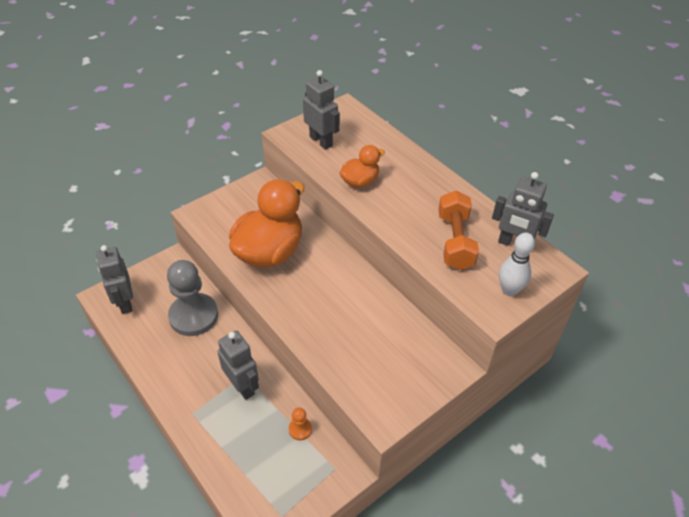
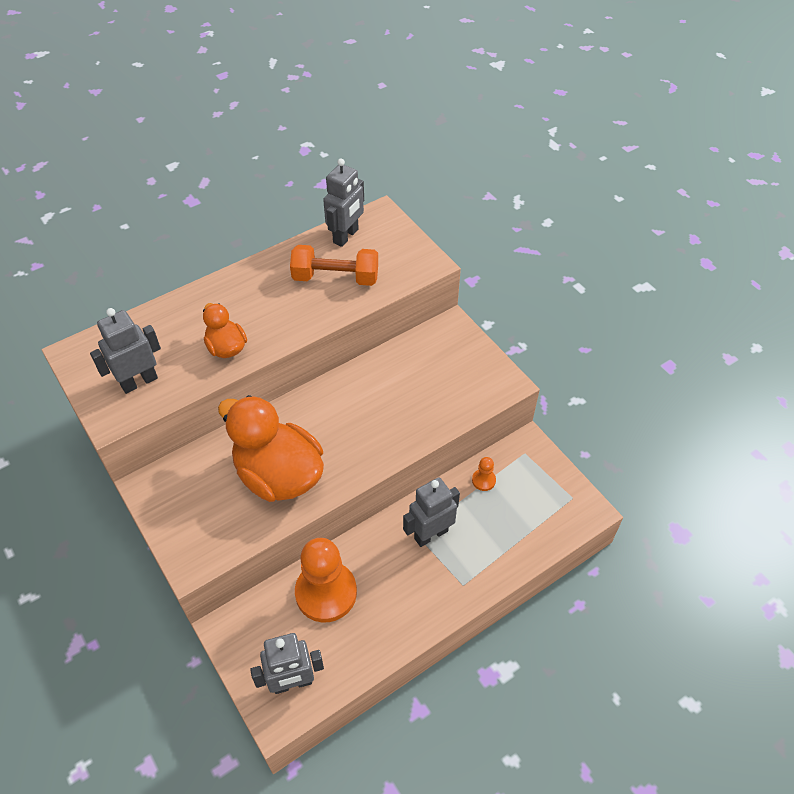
camera: 85 degrees left, 5 degrees up
(193, 316) = (326, 592): grey pawn -> orange pawn
(509, 290) = (403, 249): white bowling pin -> none

